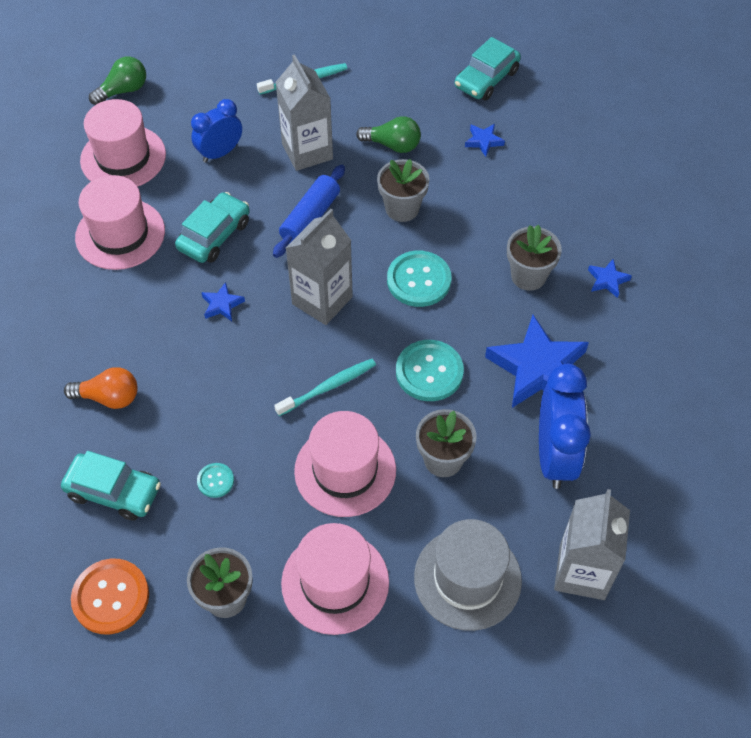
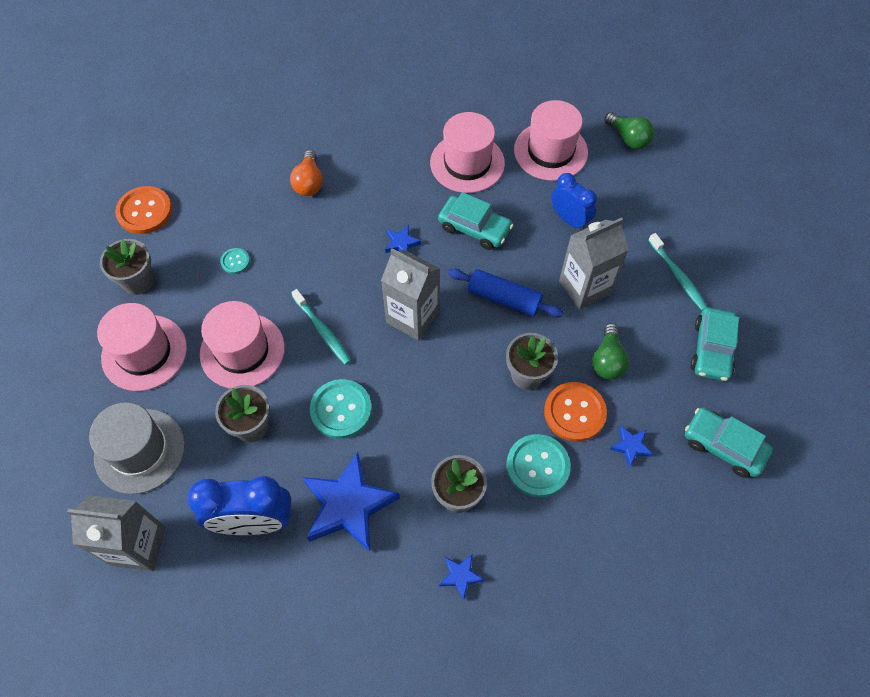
camera: 85 degrees right, 5 degrees up
(114, 491) = (228, 199): turquoise car -> turquoise car (711, 349)
(419, 280) = (442, 394): turquoise button -> turquoise button (537, 466)
(446, 177) = (574, 412): none -> orange button

